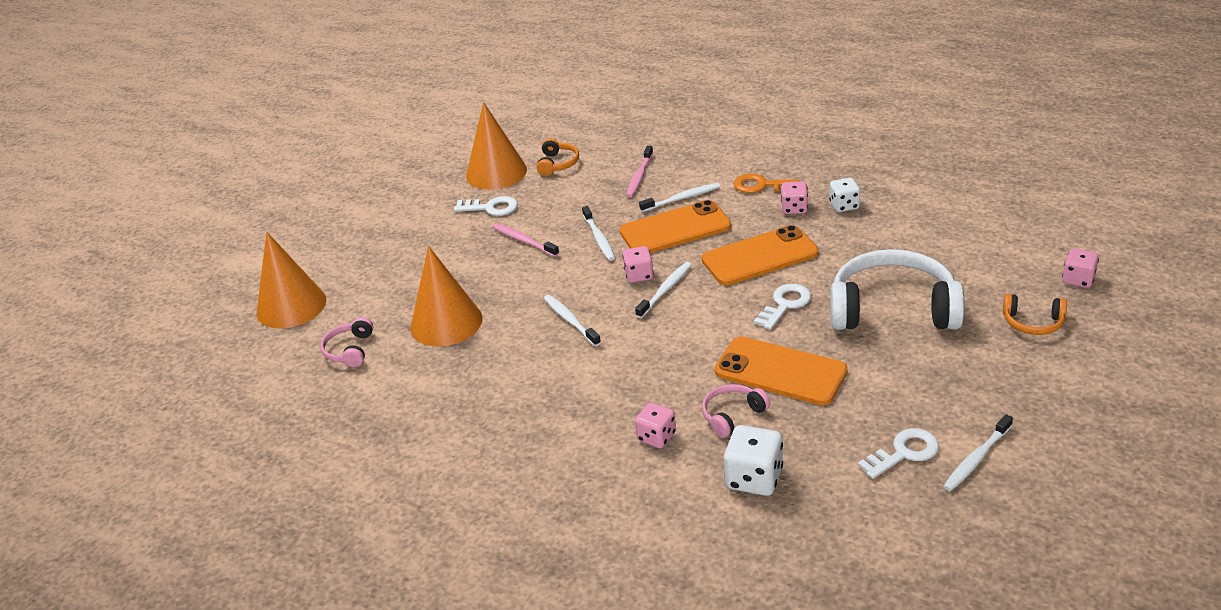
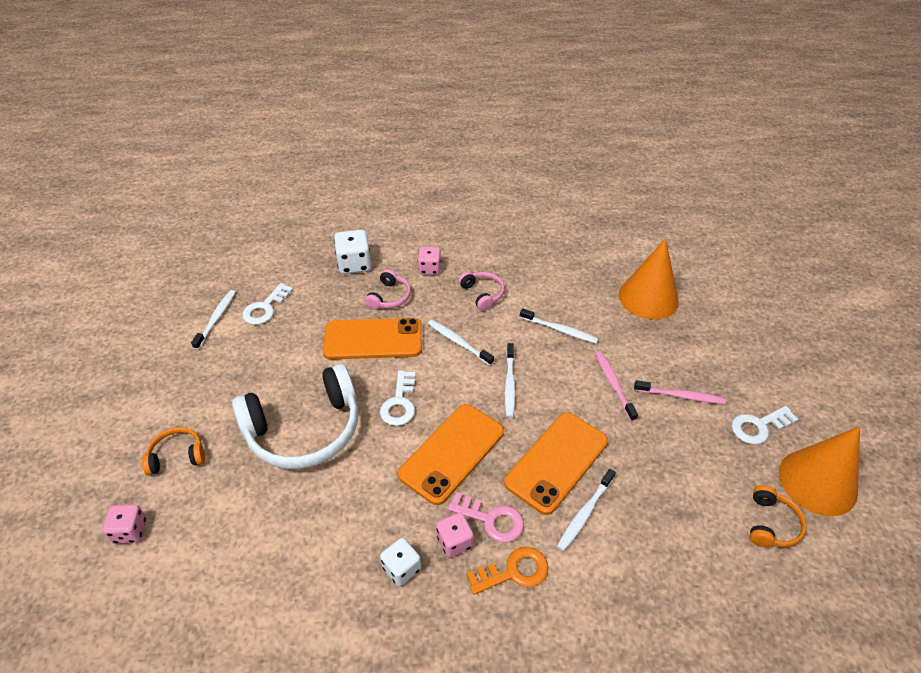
camera: 145 degrees right, 10 degrees up
(291, 306) = (775, 273): orange cone -> none
(350, 350) = (686, 257): pink headphones -> pink headphones (482, 294)
(558, 164) = (771, 524): orange headphones -> orange headphones turned 135 degrees counterclockwise
(599, 238) = (617, 423): white toothbrush -> white toothbrush (458, 342)
(639, 176) = (661, 536): pink toothbrush -> pink toothbrush (614, 385)
(639, 275) = (544, 392): pink dice -> none
(757, 212) = (491, 520): none -> pink key

